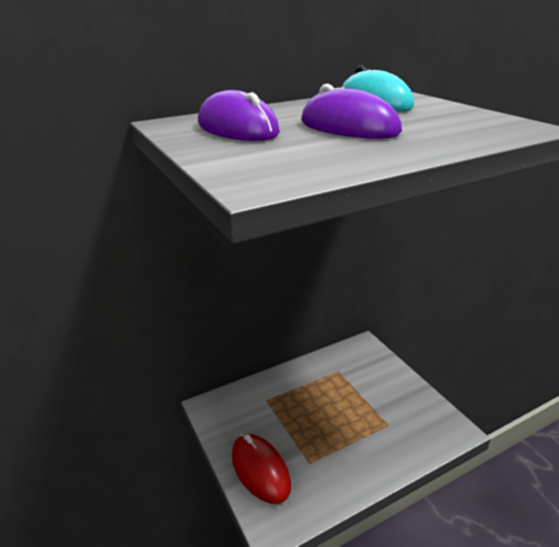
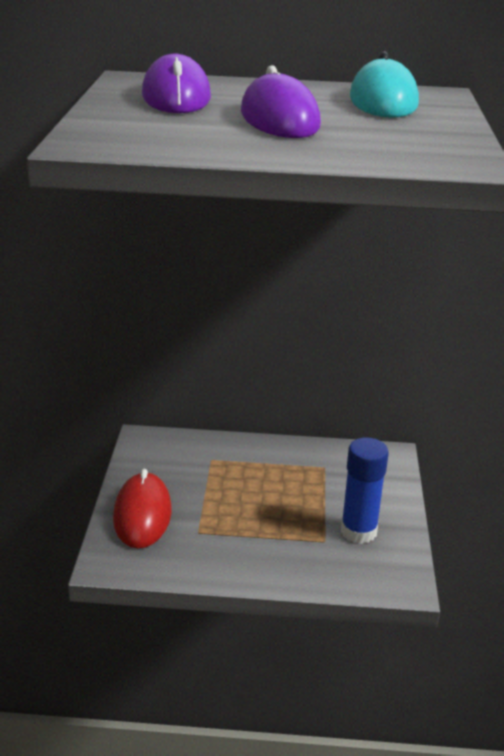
camera: 30 degrees right, 0 degrees up
(399, 407) = (358, 531): none -> blue glue stick

